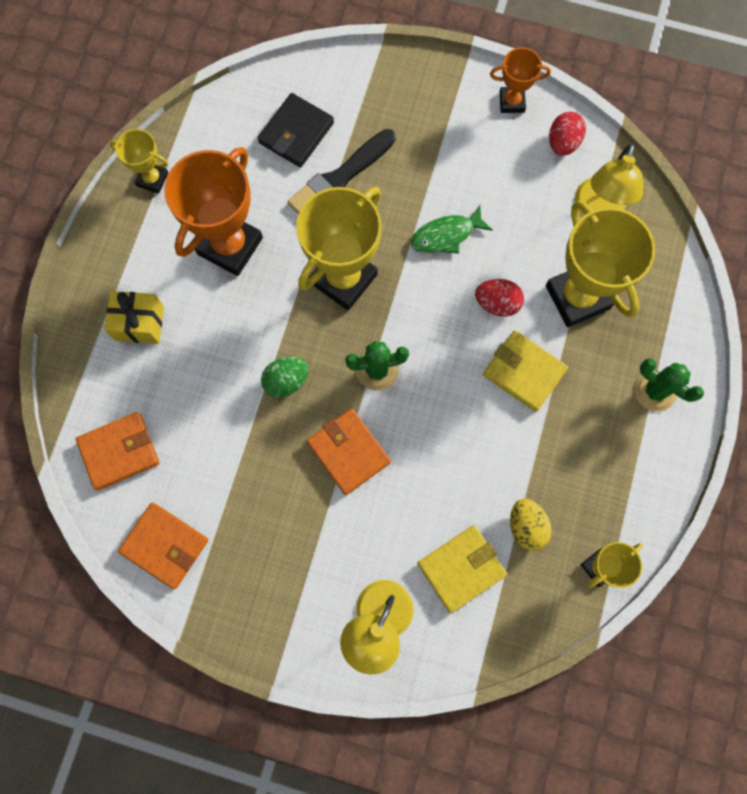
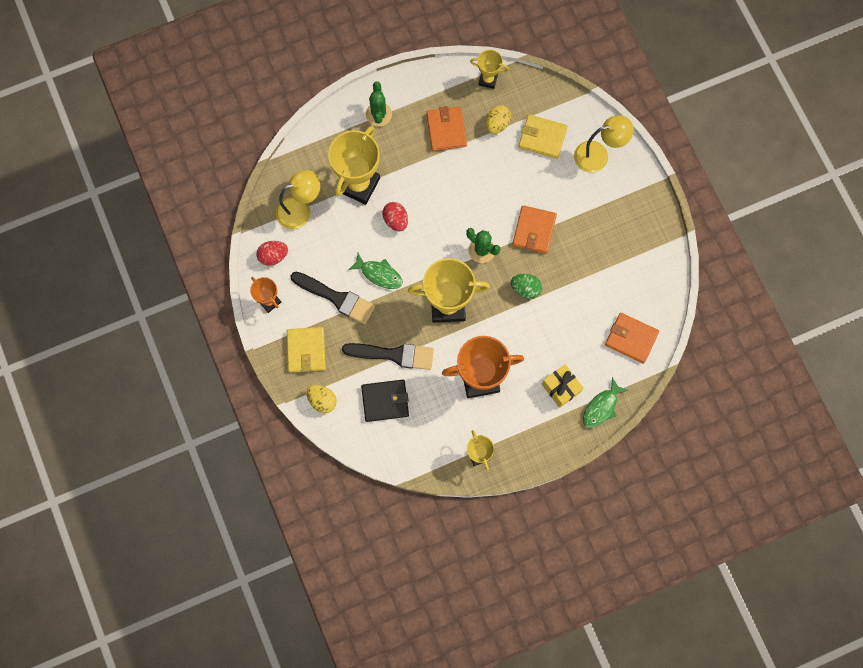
camera: 130 degrees left, 0 degrees up
(77, 349) = (601, 407): none -> green fish
(165, 545) = (653, 277): orange wallet -> orange wallet (446, 130)
(353, 74) = (322, 400): none -> yellow egg
(456, 171) = (336, 298): none -> black brush
(524, 372) = (421, 181): yellow wallet -> yellow wallet (306, 350)

